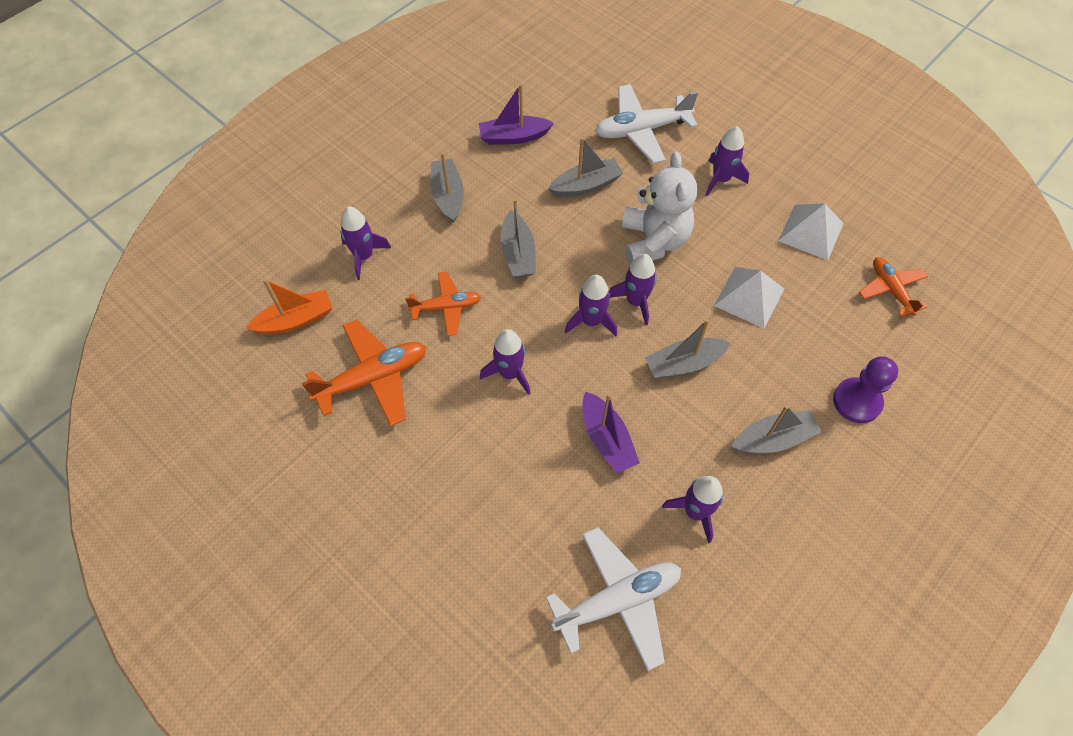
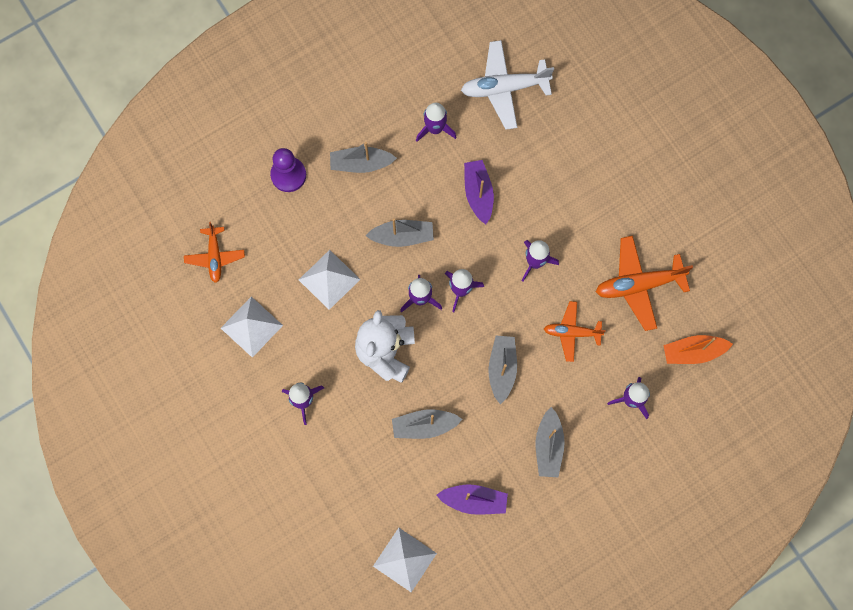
camera: 165 degrees left, 15 degrees up
(566, 82) = (404, 559): none -> white pyramid
(641, 130) = (353, 477): white plane -> none

